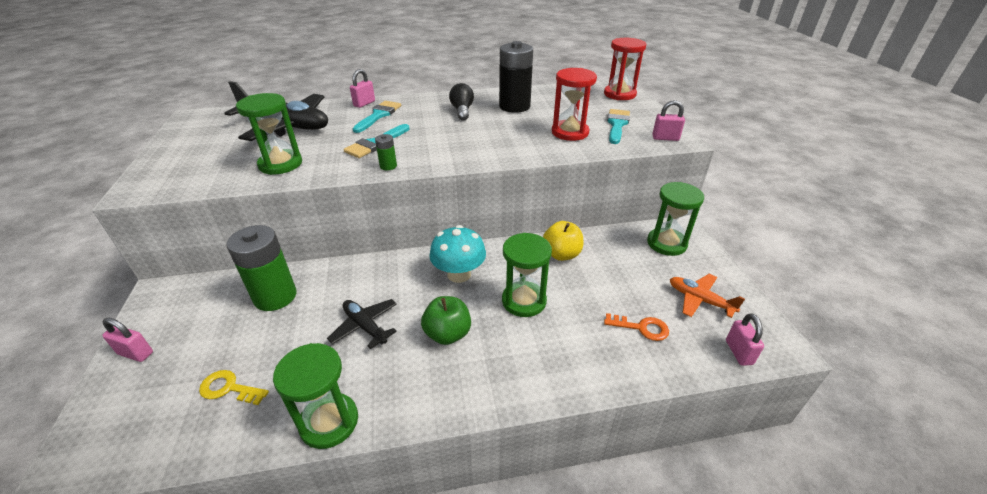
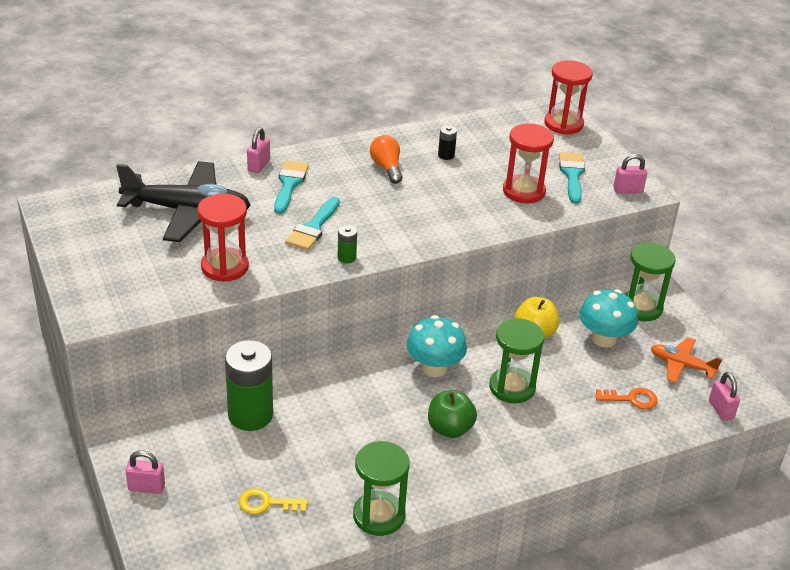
camera: 15 degrees left, 0 degrees up
(280, 164) = (225, 267): green hourglass -> red hourglass
(365, 326) = (364, 432): black plane -> none
(462, 111) = (387, 168): black light bulb -> orange light bulb
(514, 106) = (446, 155): black battery -> black battery, size x0.44
(625, 266) = (603, 339): none -> turquoise mushroom

